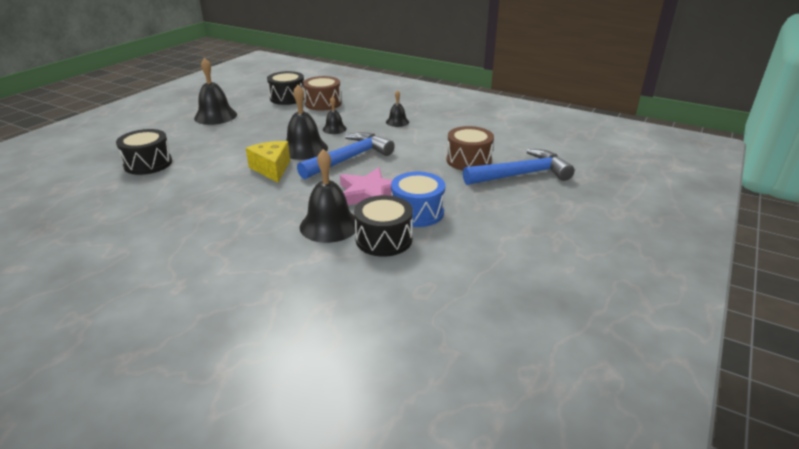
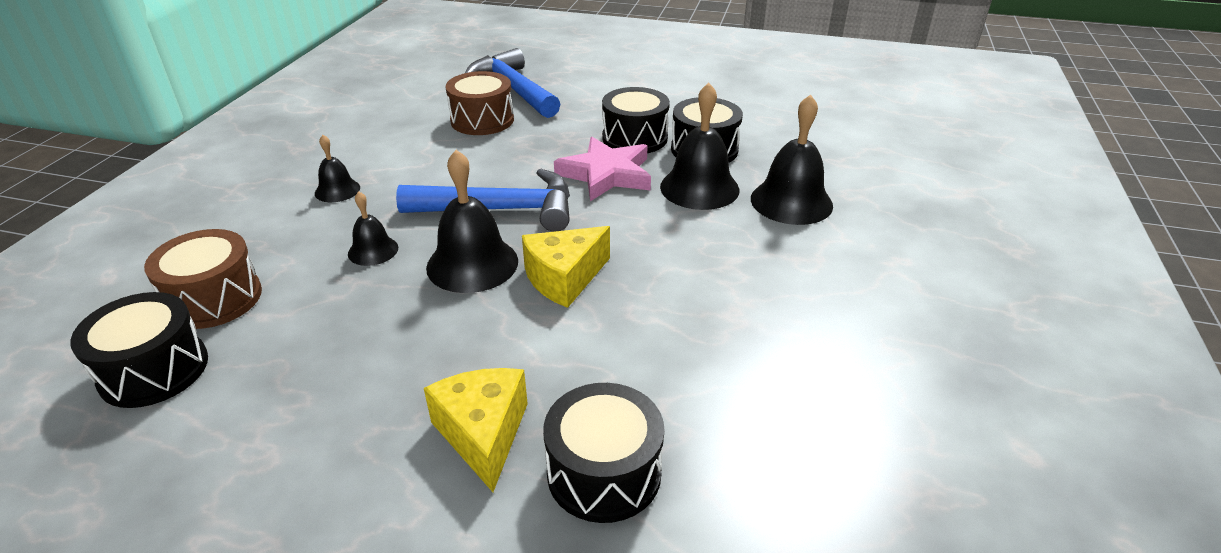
camera: 105 degrees left, 5 degrees up
(194, 145) = (483, 433): none -> yellow cheese
(215, 116) = (281, 473): black bell -> black bell (791, 201)
(349, 159) = (501, 210): blue hammer -> blue hammer turned 150 degrees clockwise
(417, 212) = (635, 138): blue drum -> black drum

